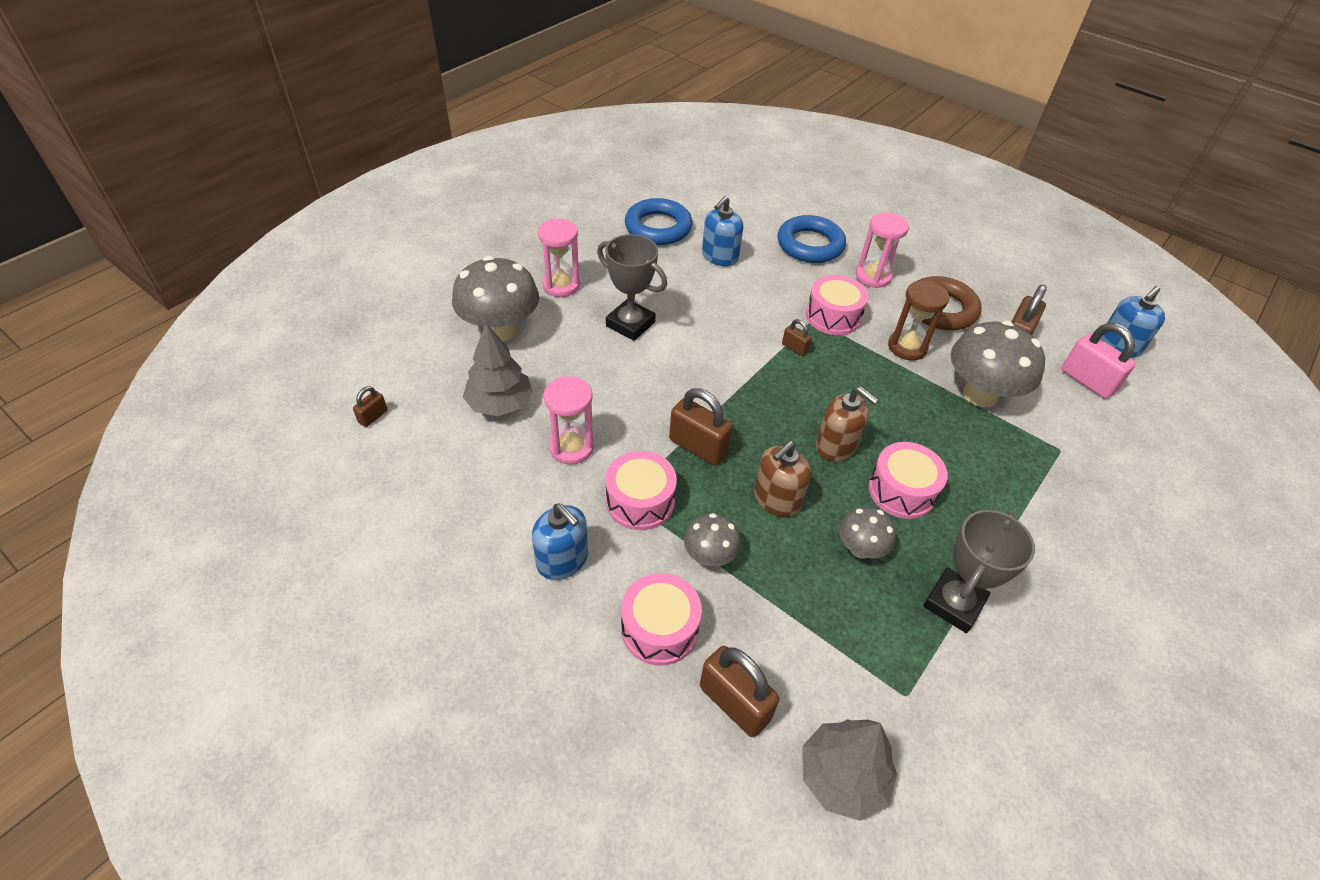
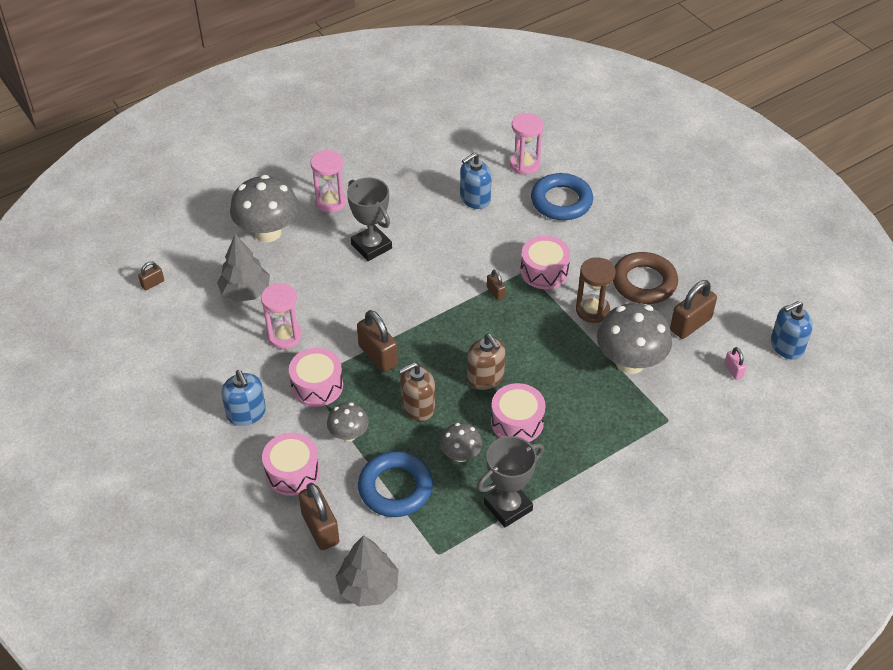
camera: 20 degrees right, 0 degrees up
(658, 227) = (435, 161): blue ring -> blue ring (395, 488)
(873, 276) = (601, 241): pink hourglass -> pink hourglass (524, 164)
(1087, 381) = (733, 370): pink padlock -> pink padlock, size x0.51

